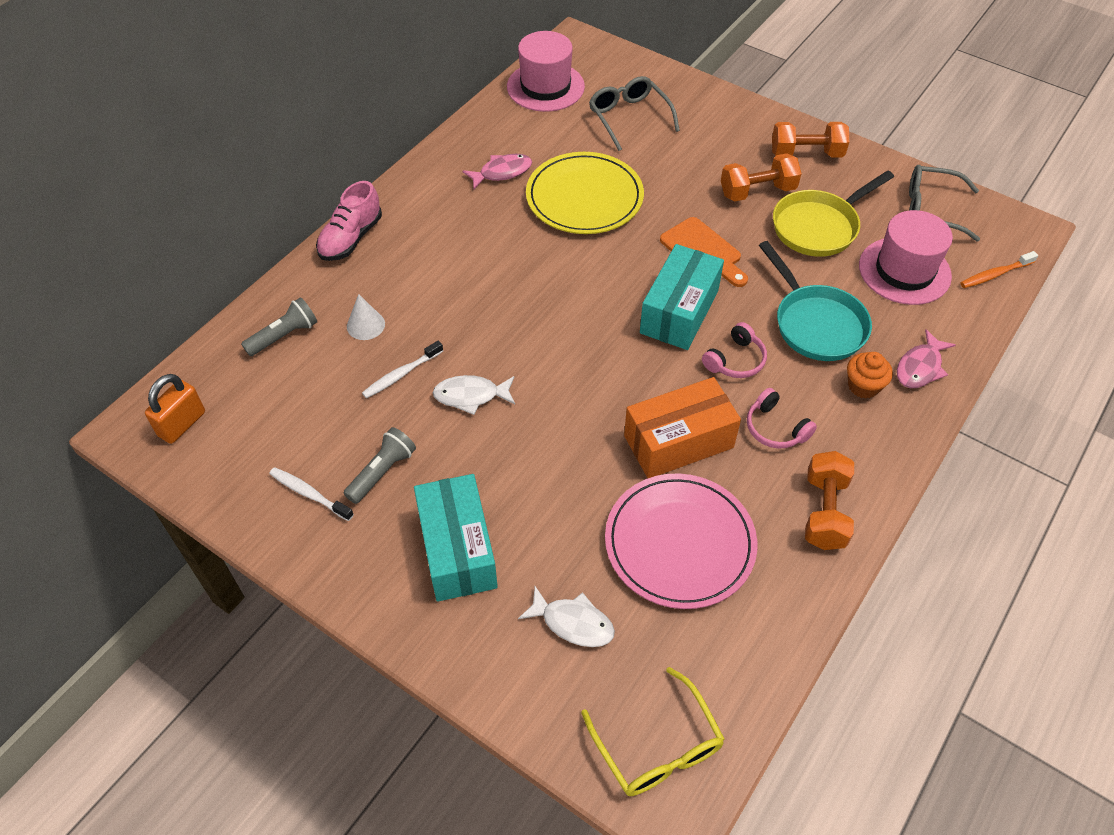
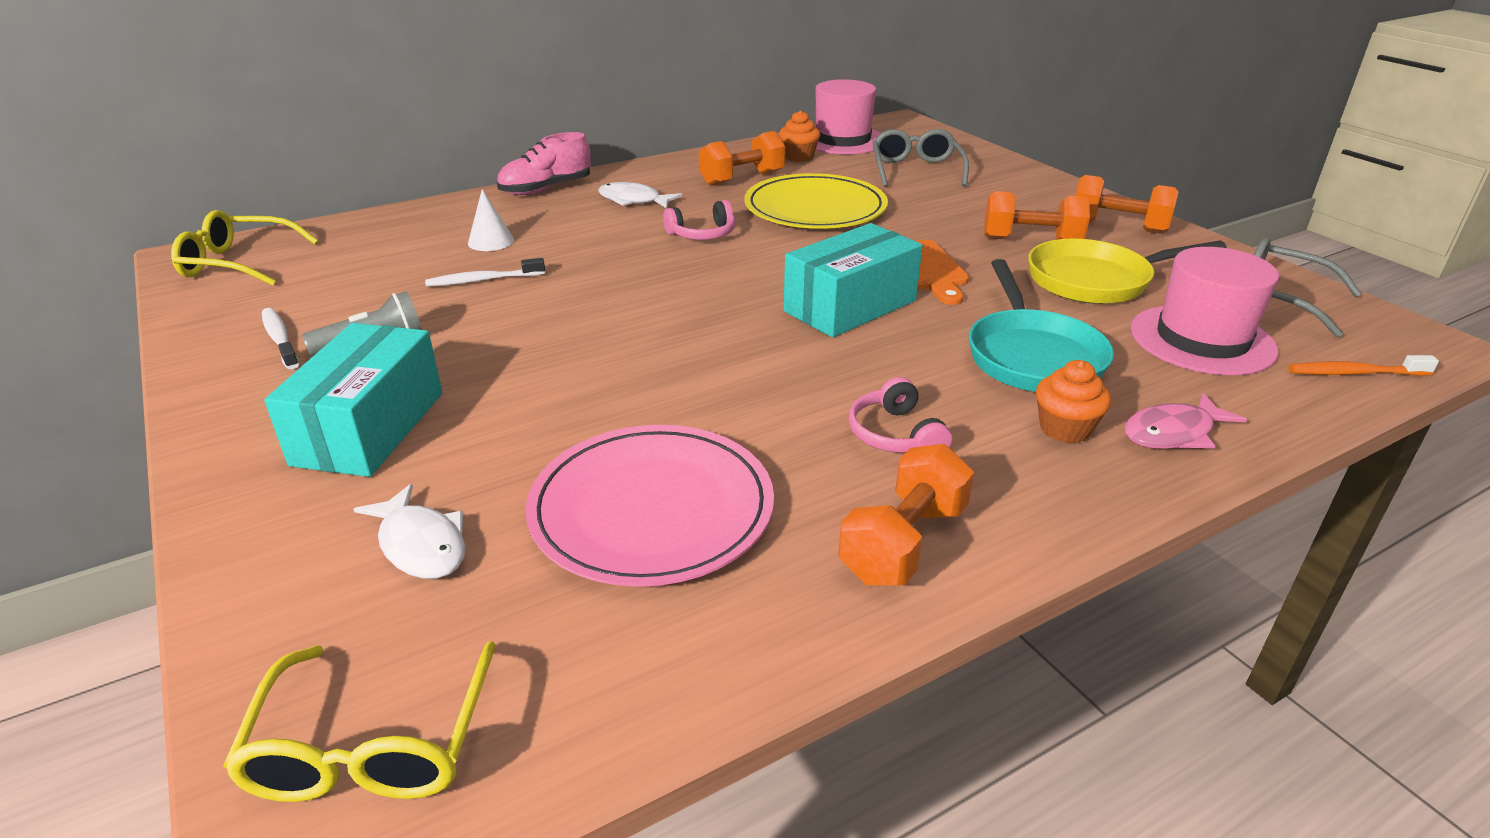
camera: 25 degrees right, 20 degrees down
(182, 424) = (238, 263): orange padlock -> yellow glasses
(284, 336) = (406, 231): grey flashlight -> none
(471, 396) = (536, 312): white fish -> white fish (633, 200)
(502, 172) = (742, 179): pink fish -> orange dumbbell
(526, 124) = (798, 157): none -> orange cupcake
(678, 442) = (745, 411): orange box -> none
(735, 360) = (890, 361): pink headphones -> pink headphones (702, 234)

